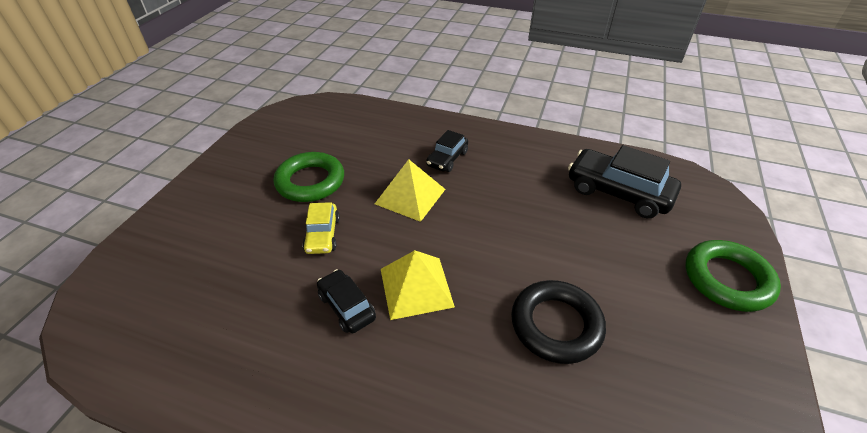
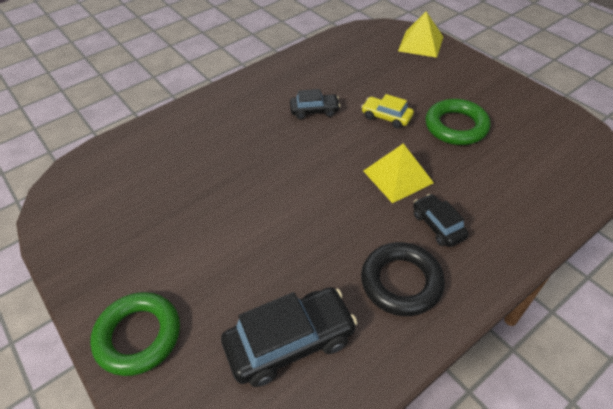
camera: 125 degrees right, 5 degrees up
(416, 287) = (303, 144): yellow pyramid -> yellow pyramid (420, 43)
(556, 325) = (215, 195): black ring -> black ring (401, 282)

